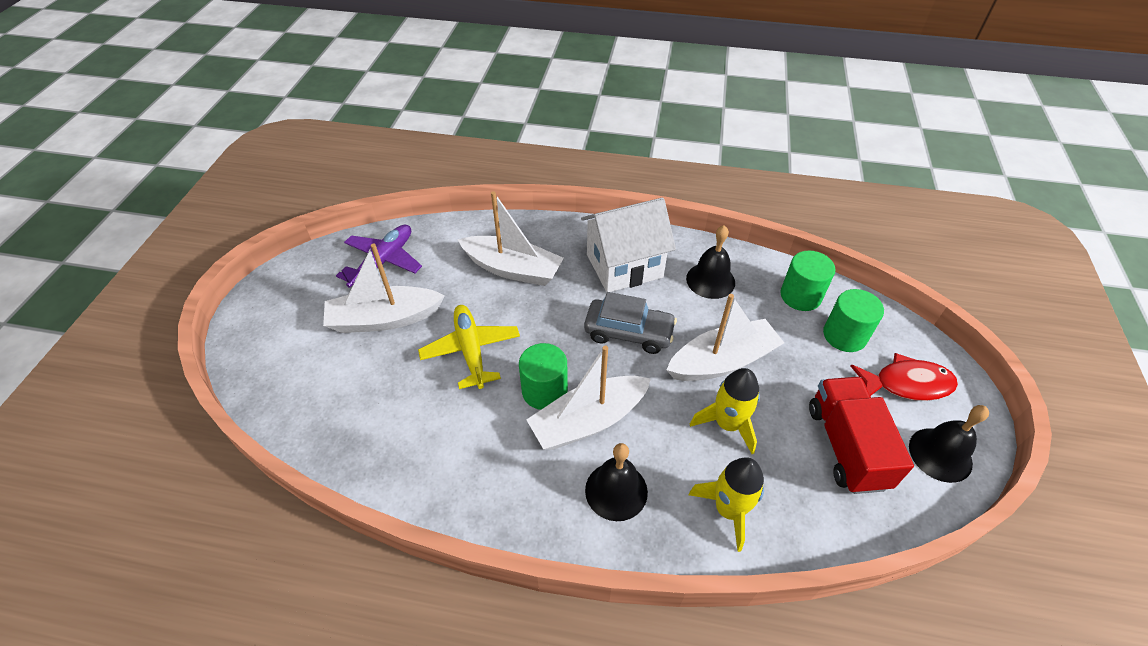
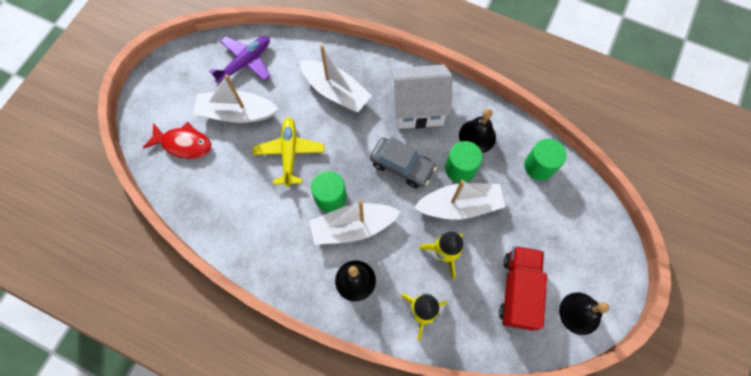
camera: 15 degrees right, 20 degrees up
(844, 335) = (557, 207): green cylinder -> green cylinder (460, 168)
(907, 384) = (583, 256): red fish -> red fish (183, 144)

